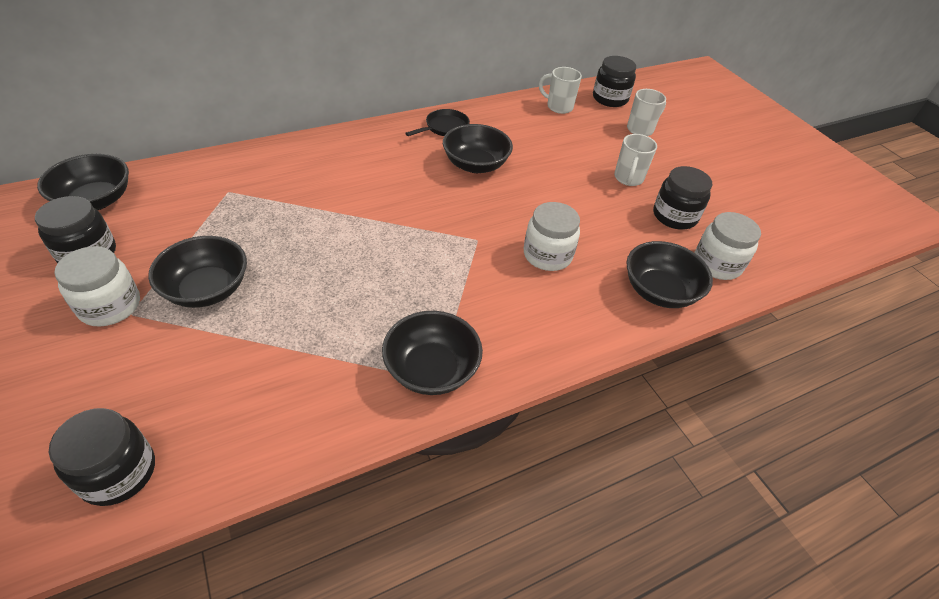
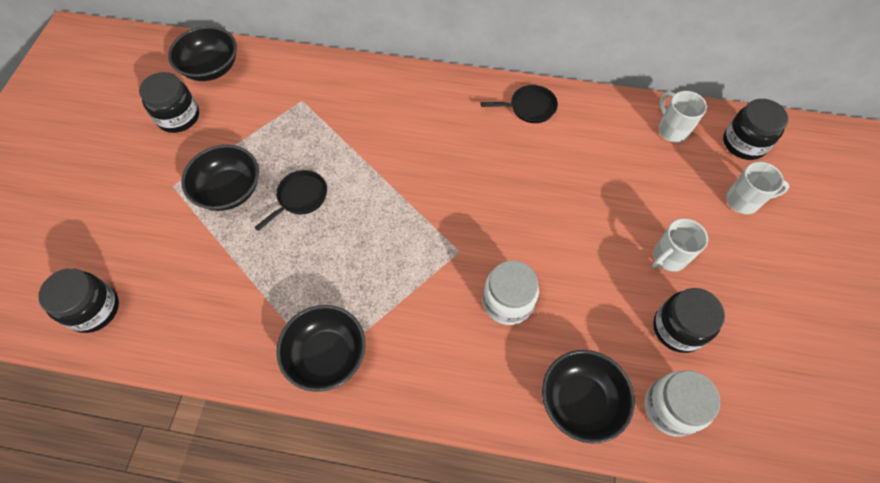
camera: 40 degrees right, 15 degrees up
(110, 306) = (165, 172): white jar -> none
(293, 263) = (300, 197): none -> black pan
(475, 165) = (523, 166): black bowl -> none

